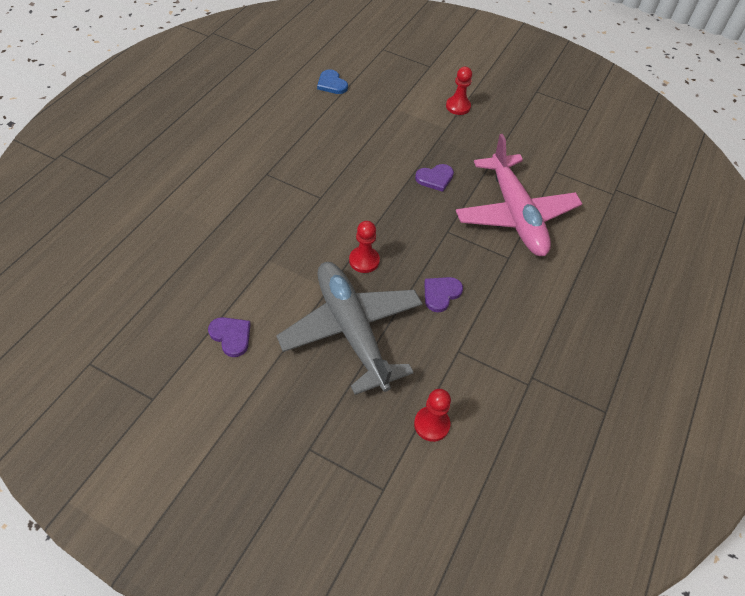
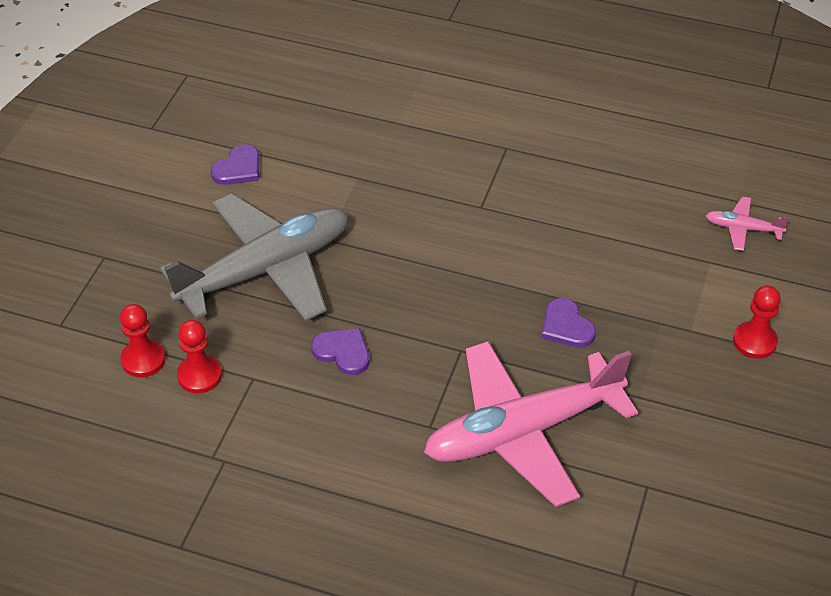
camera: 85 degrees right, 5 degrees down
(331, 84) = (730, 181): blue heart -> none
(364, 261) = (380, 266): red pawn -> red pawn (199, 375)
(372, 89) = (742, 228): none -> pink plane

